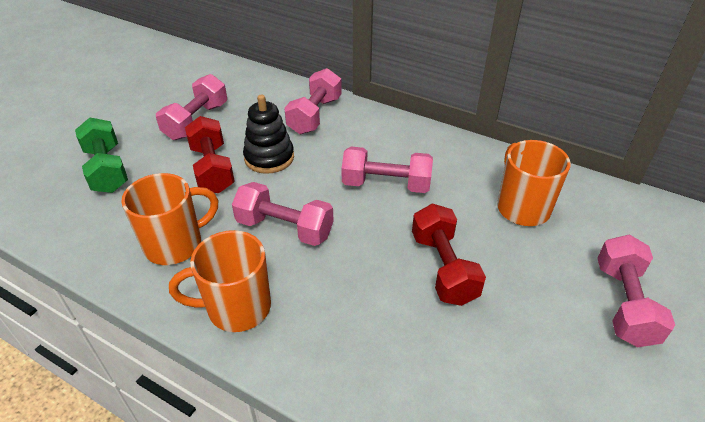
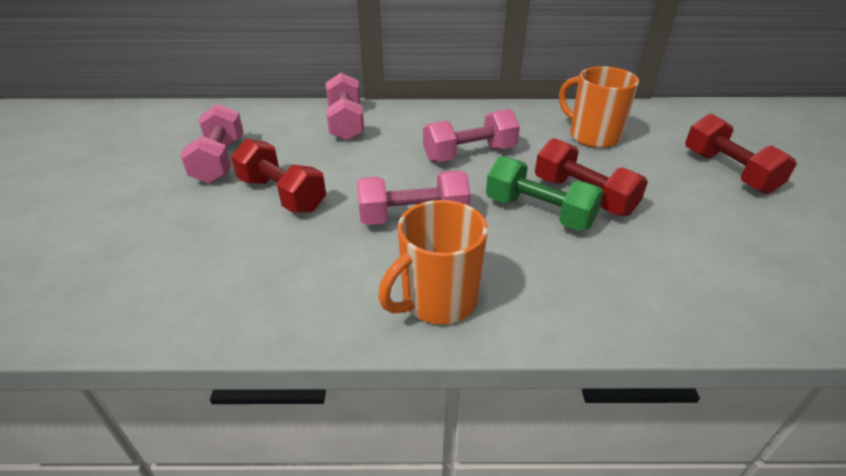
camera: 30 degrees left, 5 degrees down
(107, 169) = (146, 235): green dumbbell -> green dumbbell (539, 212)
(175, 244) = (309, 273): orange mug -> none
(269, 158) = (335, 167): black stacking toy -> none
(624, 303) = (728, 171): pink dumbbell -> red dumbbell

